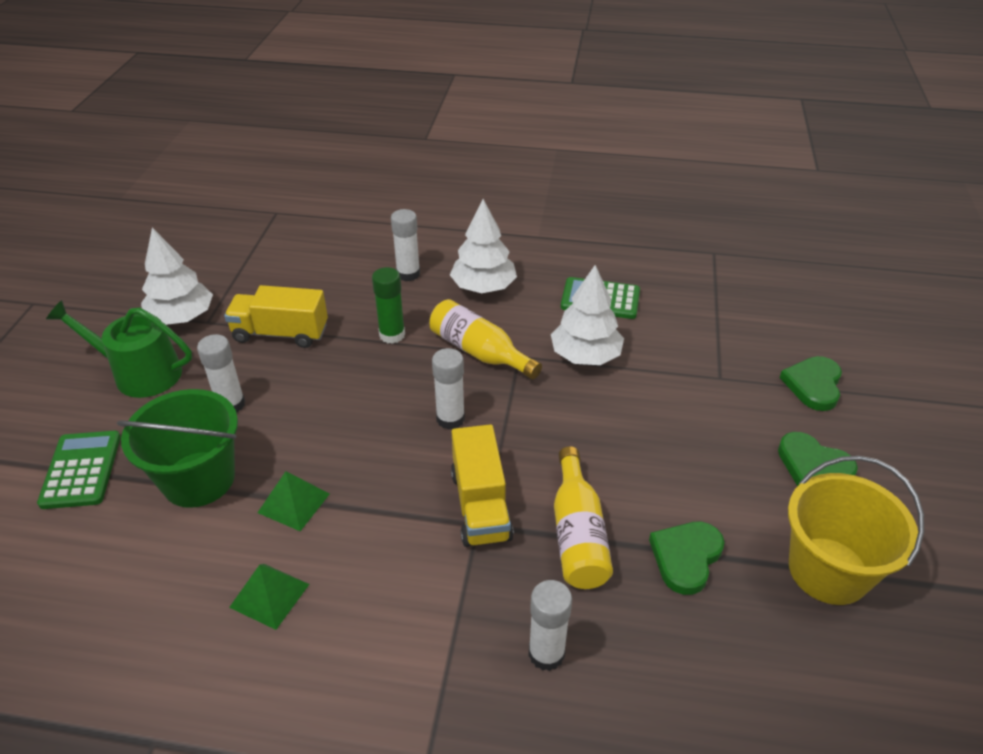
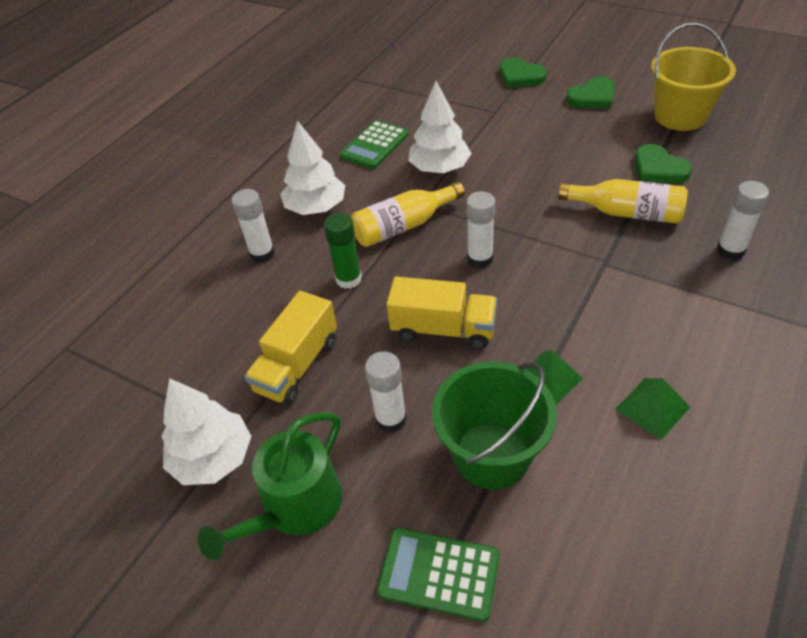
camera: 65 degrees left, 5 degrees up
(480, 505) = (584, 258): yellow truck -> yellow truck (443, 329)

